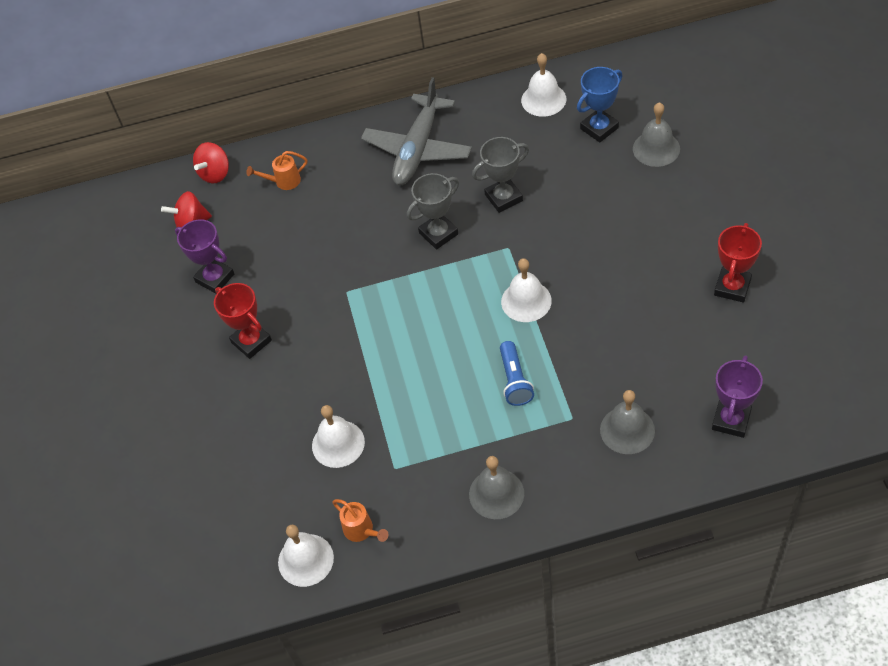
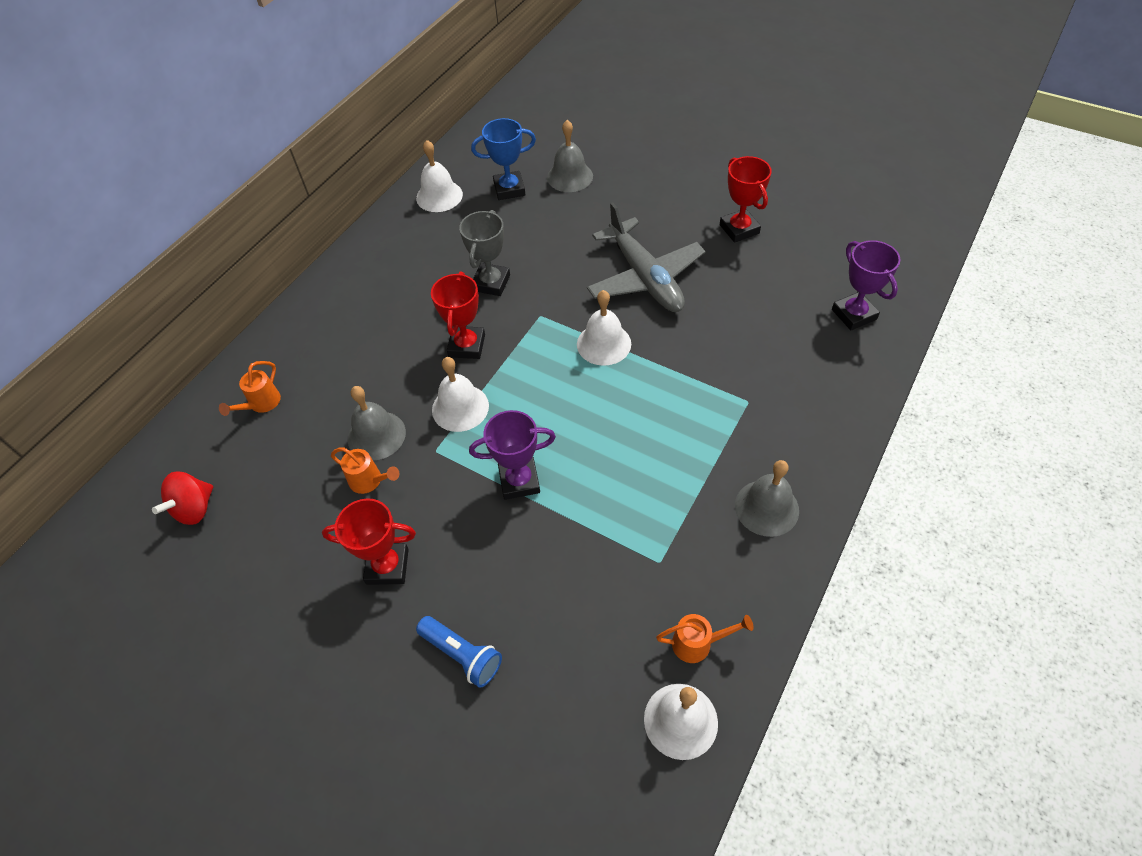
camera: 50 degrees left, 0 degrees up
(215, 173) = (174, 446): red spinning top -> none
(215, 278) = (280, 539): purple trophy -> purple trophy (519, 481)
(292, 281) = (369, 481): none -> orange watering can
(338, 443) = (583, 586): white bell -> white bell (460, 407)
(417, 149) = (369, 295): grey plane -> grey plane (645, 278)
(438, 233) = (467, 346): grey trophy -> red trophy
(515, 380) = (670, 409): blue flashlight -> blue flashlight (462, 655)
(599, 128) = (509, 189): blue trophy -> blue trophy turned 75 degrees clockwise
(627, 430) = (797, 377): grey bell -> grey bell (376, 435)

